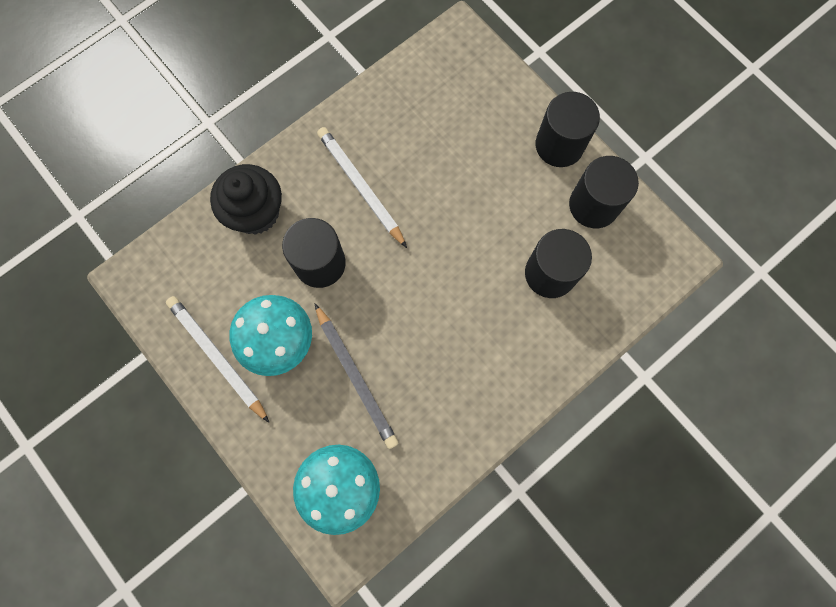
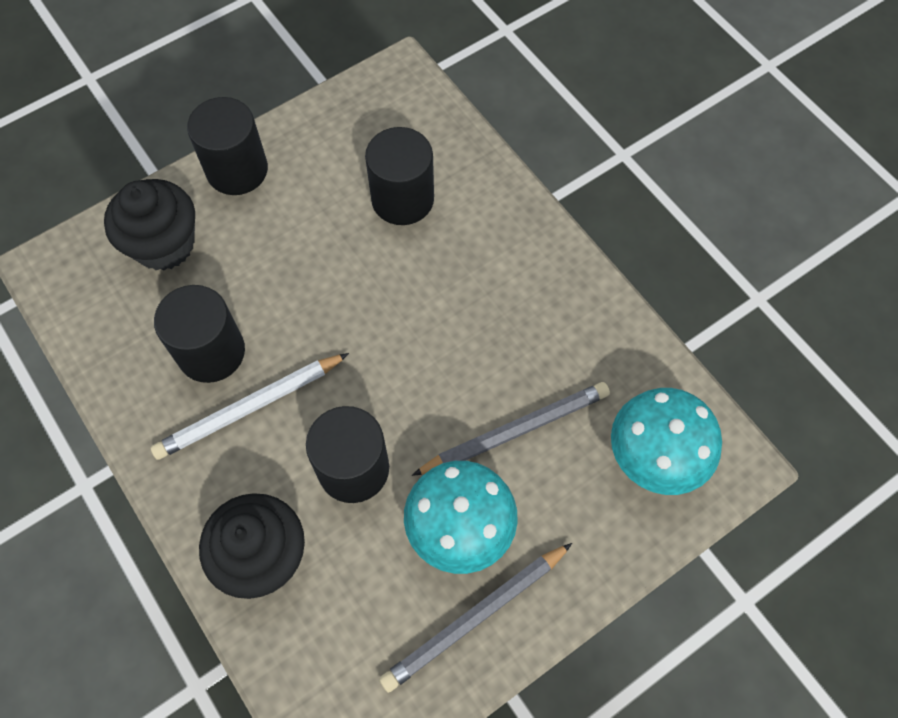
camera: 85 degrees left, 10 degrees down
(217, 357) = (475, 618): white pencil -> grey pencil
(486, 106) = (164, 244): none -> black cupcake
(593, 205) = (322, 144): black cylinder -> black cylinder (211, 352)

